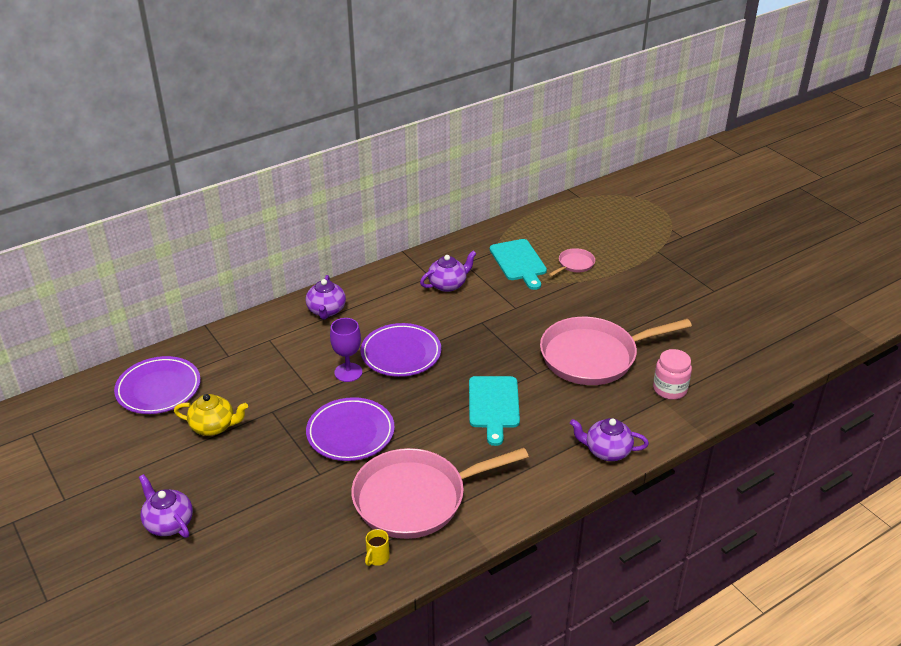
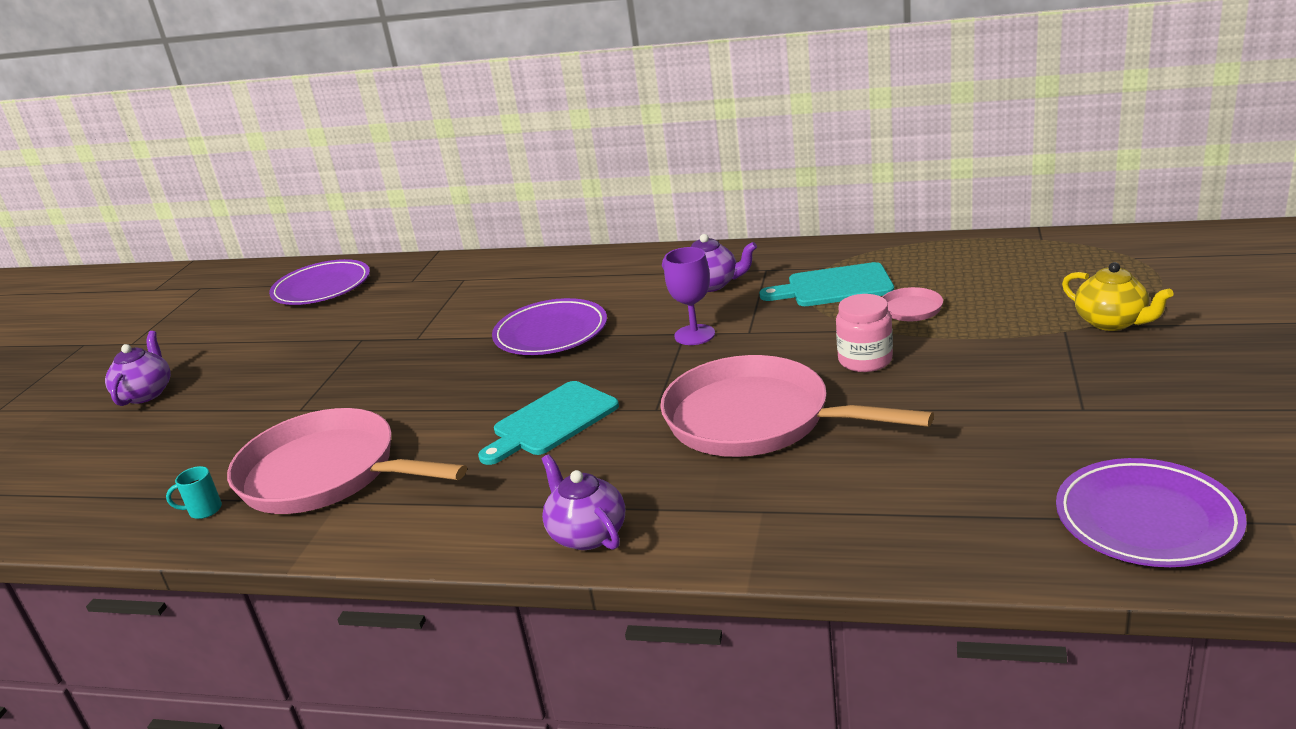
camera: 50 degrees right, 10 degrees down
(214, 426) = (303, 333): yellow teapot -> yellow teapot (1112, 322)
(326, 311) = (552, 271): purple teapot -> none
(348, 372) = (476, 331): purple goblet -> purple goblet (694, 335)
(350, 433) = (384, 386): purple plate -> purple plate (1147, 519)
(377, 558) = (204, 510): yellow mug -> turquoise mug
(519, 262) = (834, 287): turquoise cutting board -> turquoise cutting board turned 60 degrees clockwise
(670, 389) = (796, 503): pink jar -> pink jar (865, 360)

